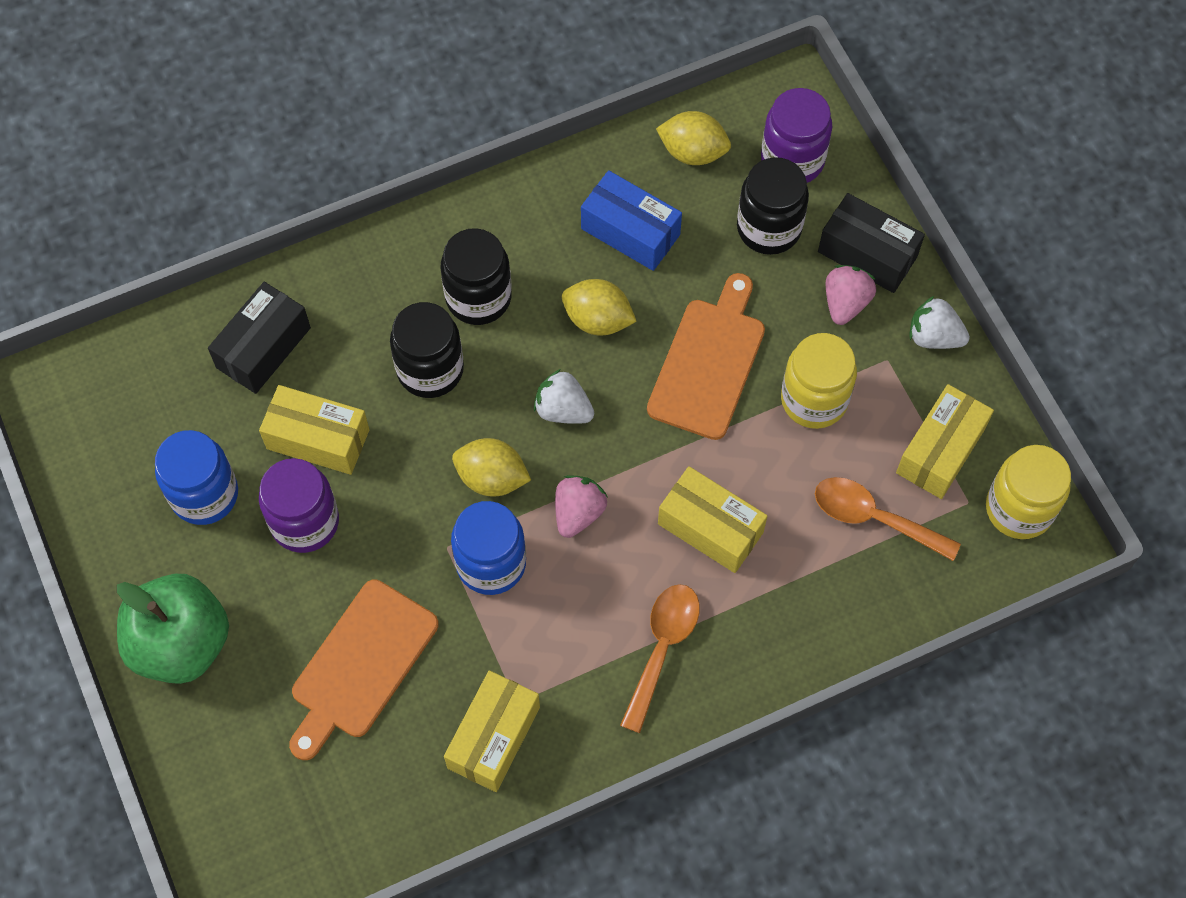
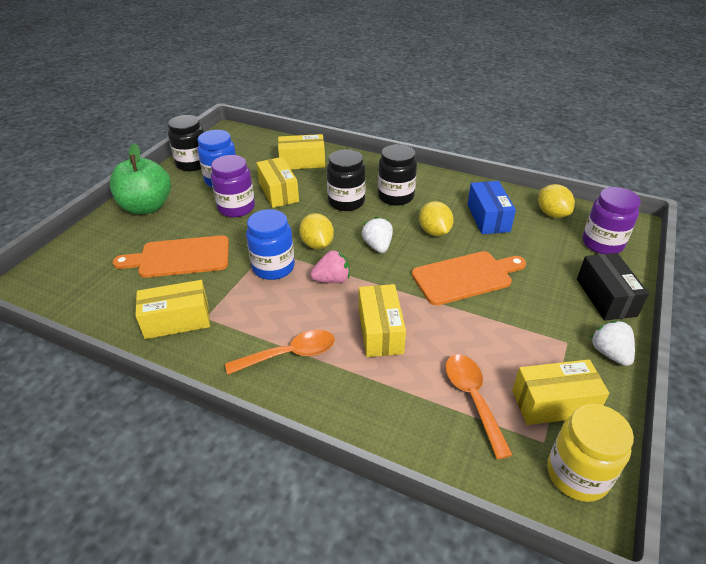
camera: 50 degrees right, 25 degrees down
(263, 348) = (302, 162): black box -> yellow box
(769, 228) = (559, 256): black jar -> black jar (193, 164)
(814, 399) = (502, 327): yellow jar -> none
(845, 303) = (569, 305): pink strawberry -> none

